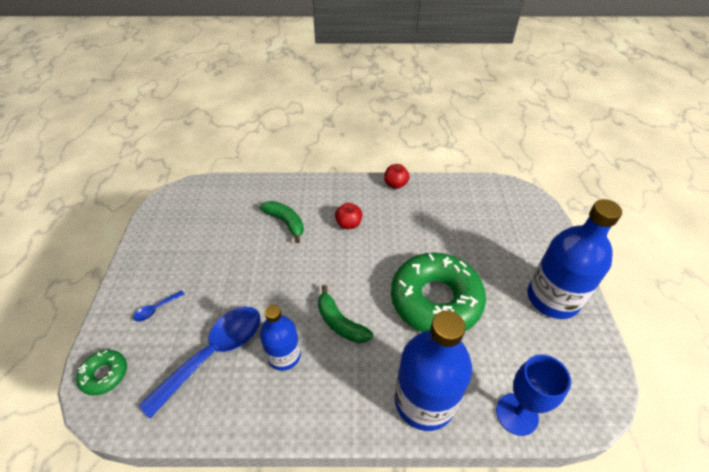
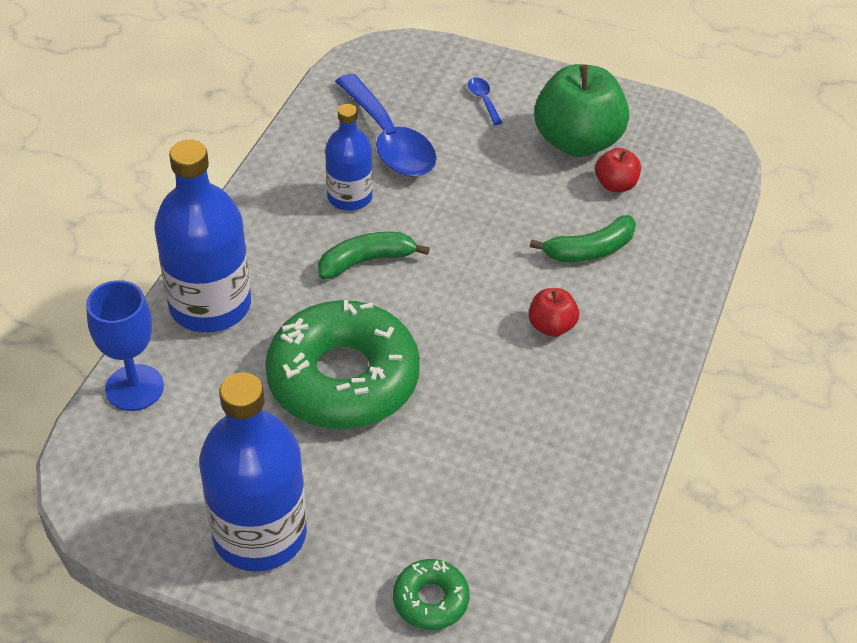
camera: 110 degrees right, 0 degrees up
(105, 374) = (411, 57): green donut -> green donut (430, 600)
(192, 249) = (577, 142): none -> green apple
(395, 184) = (630, 429): red apple -> red apple (615, 185)

